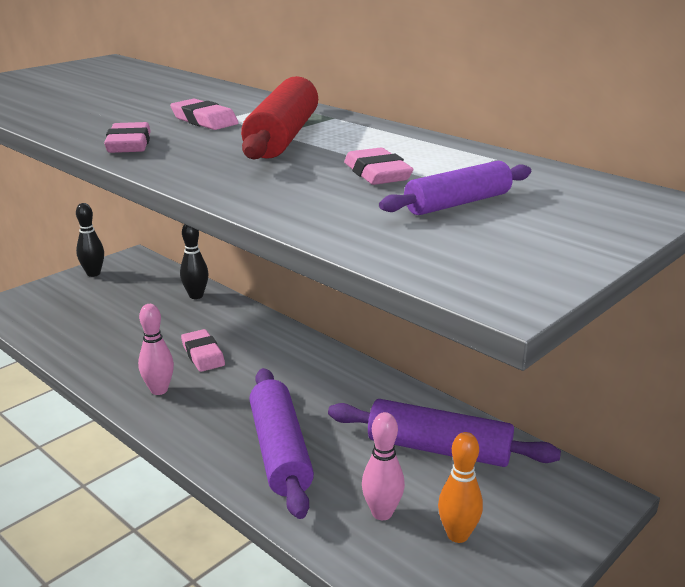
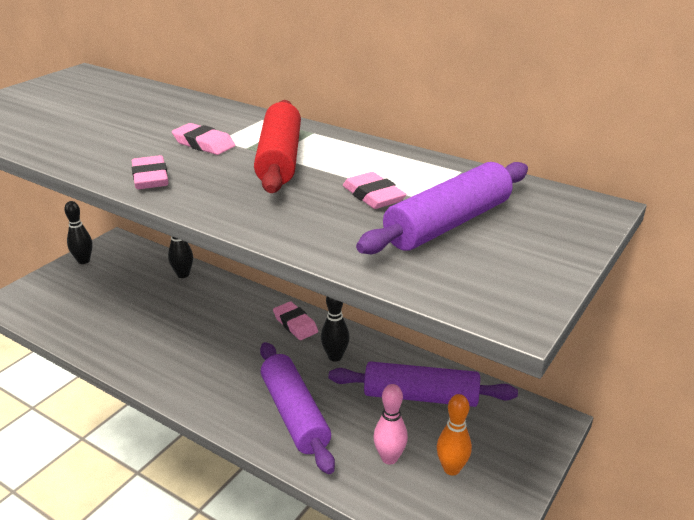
camera: 10 degrees left, 5 degrees up
(159, 390) = (177, 370): pink bowling pin -> none
(203, 354) = (205, 331): pink eraser -> pink eraser (295, 324)
(345, 395) = (335, 357): none -> black bowling pin
(457, 203) = (448, 223): purple rolling pin -> purple rolling pin, size x1.63

